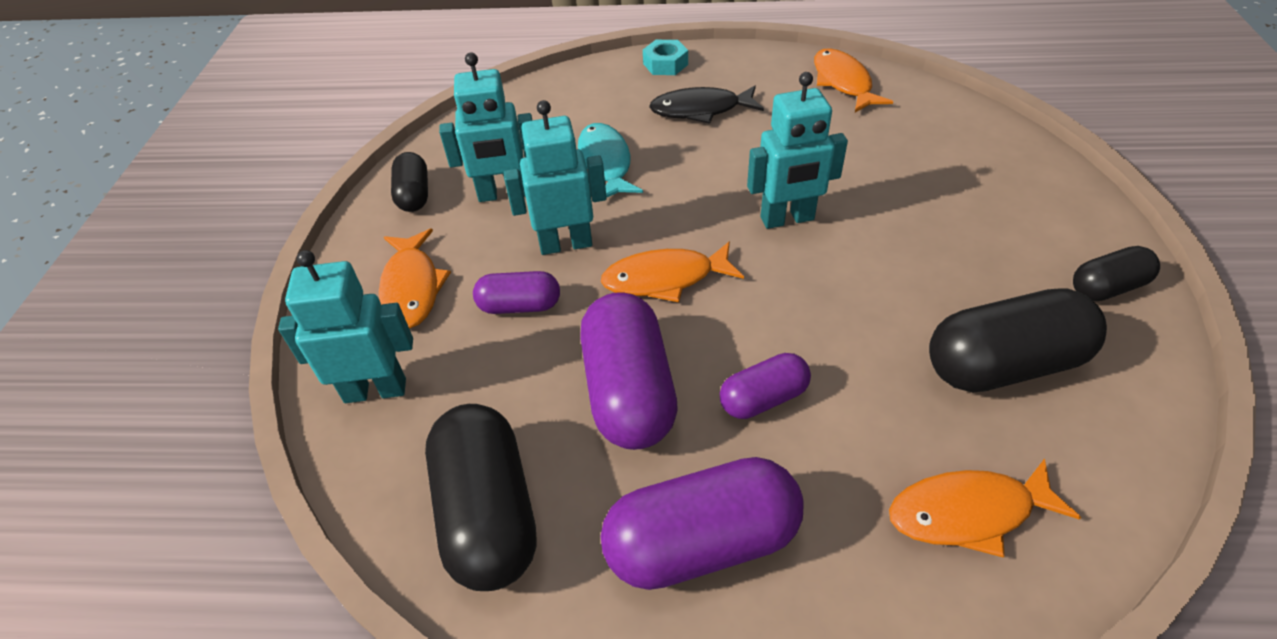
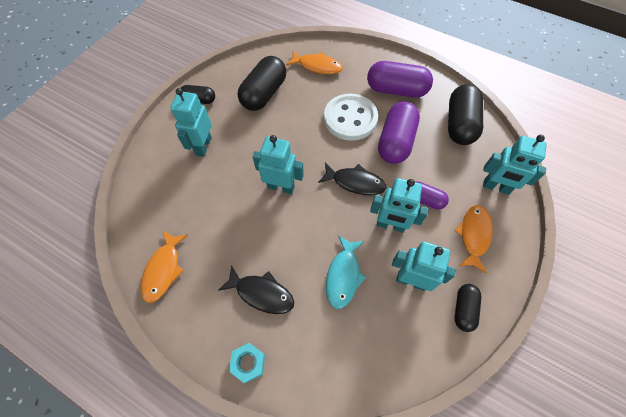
camera: 155 degrees left, 15 degrees up
(665, 279) = (355, 182): orange fish -> black fish
(763, 398) = (350, 118): purple capsule -> white button
(984, 218) = (203, 146): none -> turquoise robot
(1003, 365) = (264, 94): black capsule -> black capsule turned 75 degrees counterclockwise

